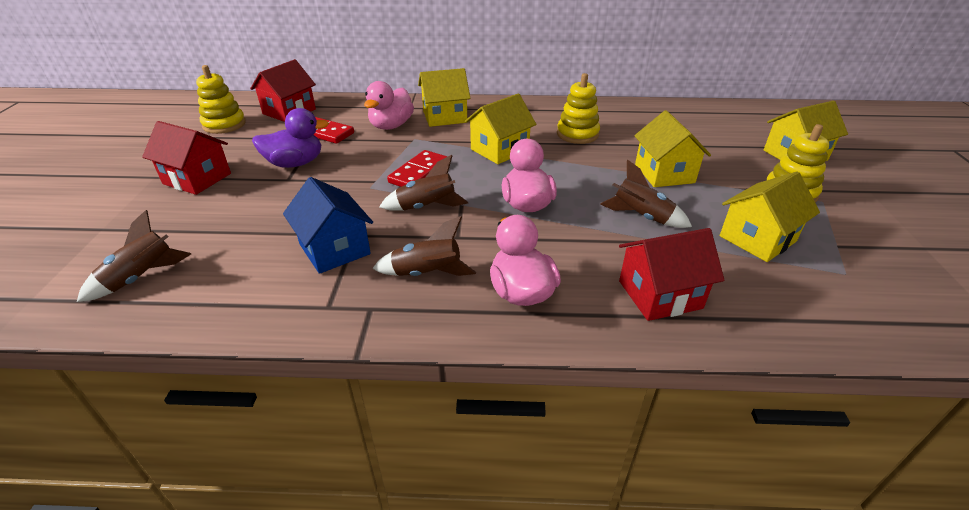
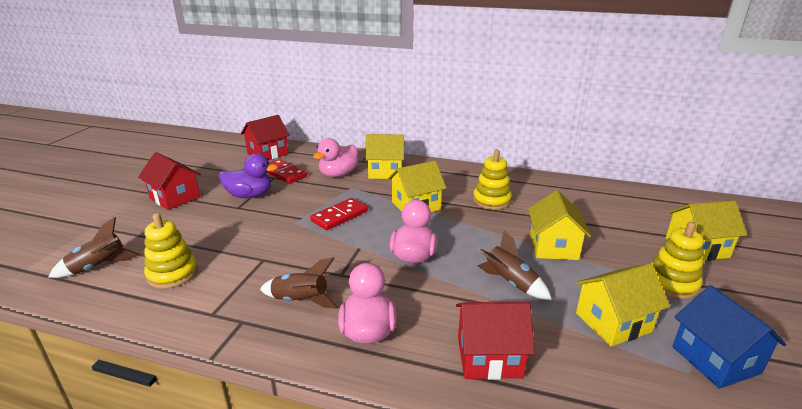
camera: 15 degrees right, 10 degrees down
(224, 124) = (216, 158): yellow stacking toy -> yellow stacking toy (172, 274)
(334, 249) = (241, 268): blue house -> blue house (715, 360)
(426, 207) = (330, 245): brown rocket -> none

